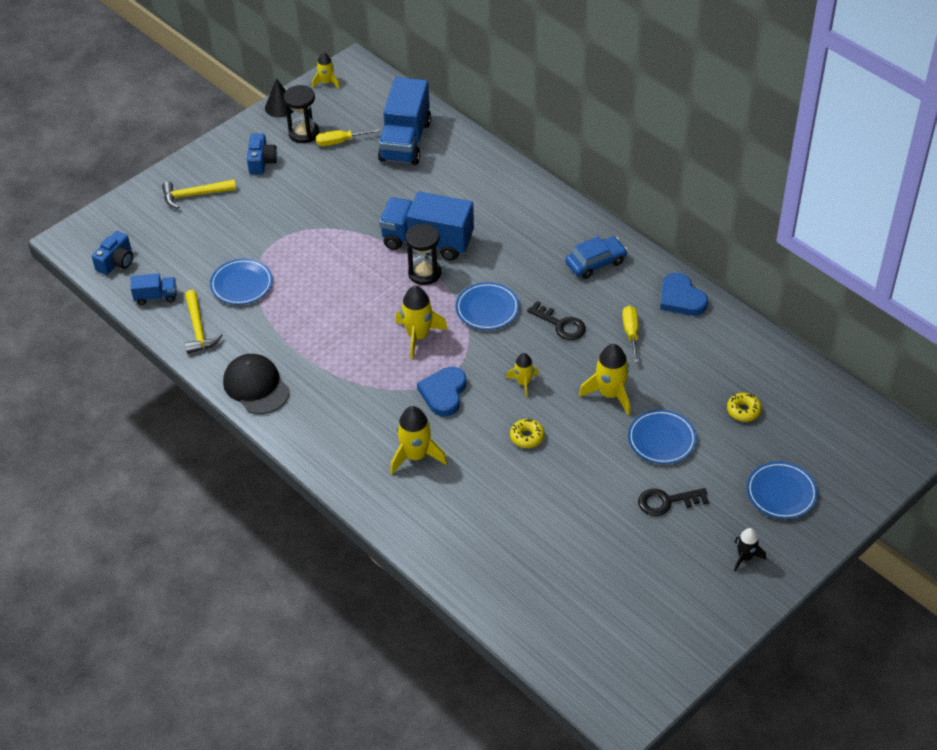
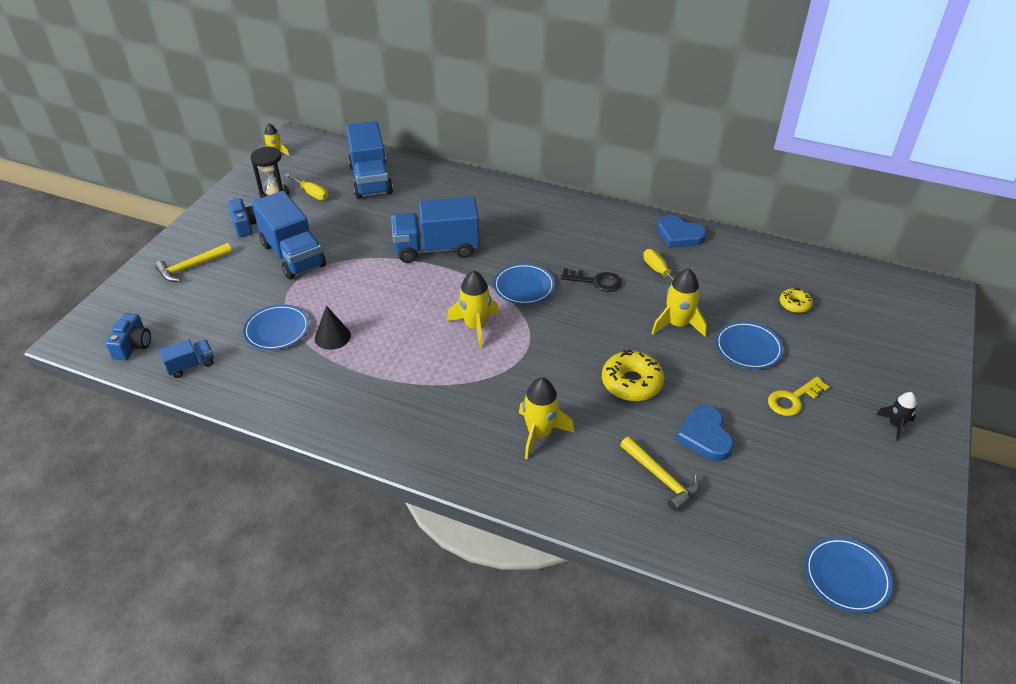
camera: 25 degrees left, 5 degrees down
(198, 329) = (251, 382): yellow hammer -> yellow hammer (661, 478)
(256, 386) = (340, 418): black cap -> none
(280, 107) = (242, 180): black cone -> black cone (332, 336)
(290, 209) = (293, 255): none -> blue truck
(340, 142) = (311, 193): yellow screwdriver -> yellow screwdriver turned 105 degrees counterclockwise
(424, 273) = (449, 274): black hourglass -> none
(443, 393) = (530, 368): blue heart -> blue heart (705, 436)
(523, 383) = (596, 337): yellow rocket -> none
(527, 437) = (631, 383): yellow donut -> yellow donut, size x1.76
(595, 263) = (591, 227): blue car -> none
(667, 501) = (793, 399): black key -> yellow key
(781, 493) = (878, 360): blue plate -> blue plate (846, 577)

